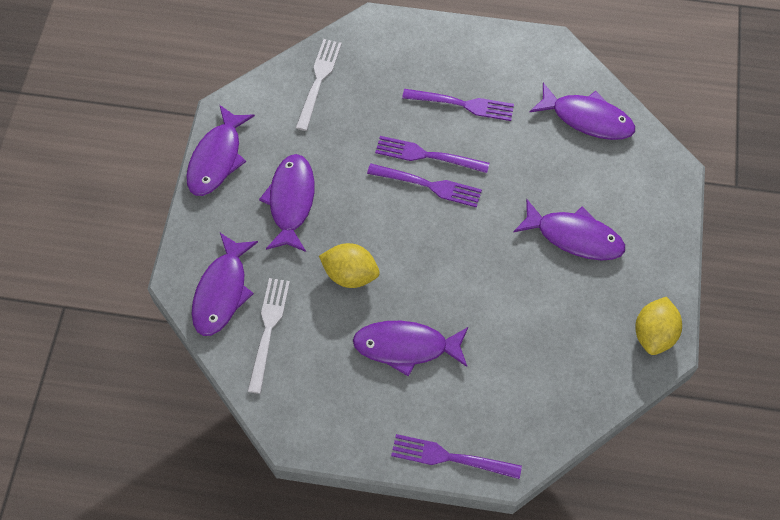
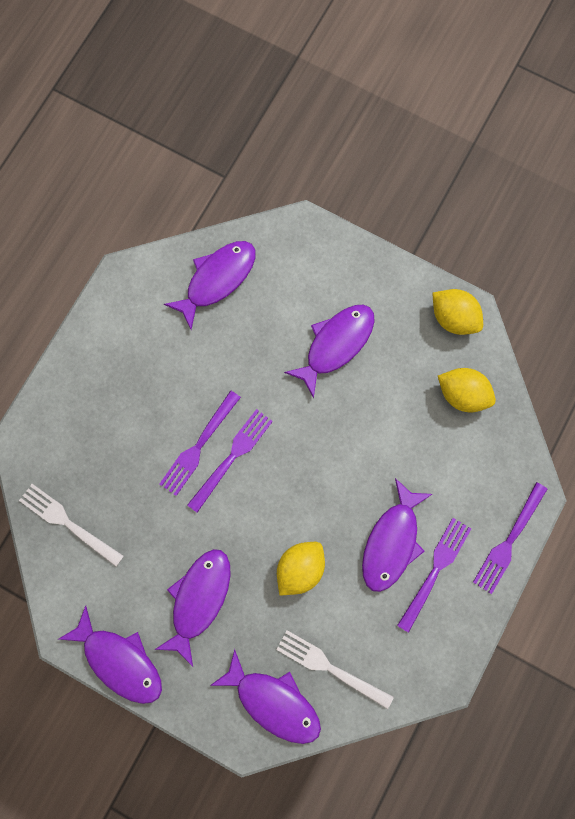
camera: 70 degrees left, 15 degrees up
(291, 201) = (199, 599): purple fish -> purple fish turned 90 degrees clockwise
(462, 104) = (154, 390): purple fork -> purple fork (435, 570)
(579, 366) = (462, 394): none -> yellow lemon

